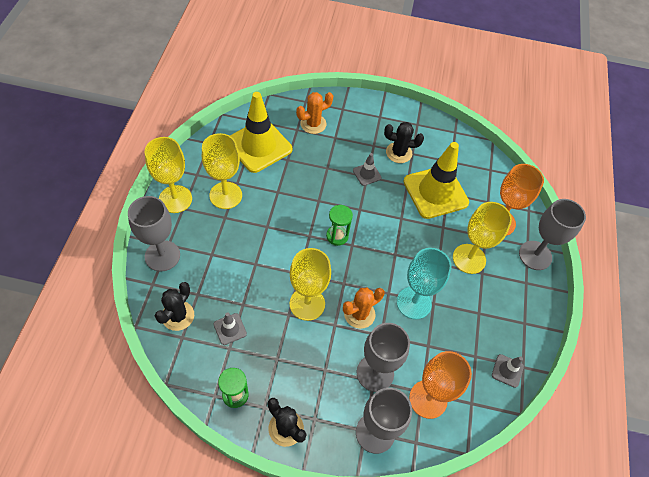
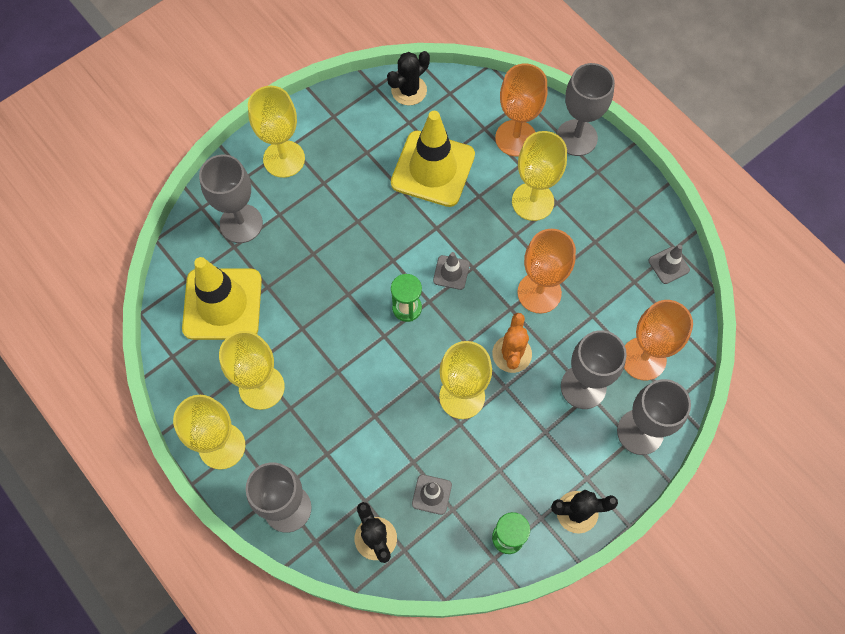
camera: 45 degrees left, 10 degrees up
(313, 124) = (241, 223): orange cactus -> grey goblet
(367, 174) = (355, 219): grey traffic cone -> grey traffic cone (451, 272)
(369, 118) = (284, 159): none -> yellow goblet
(399, 153) = (354, 165): black cactus -> black cactus (409, 90)
(414, 303) = (539, 292): turquoise goblet -> orange goblet

